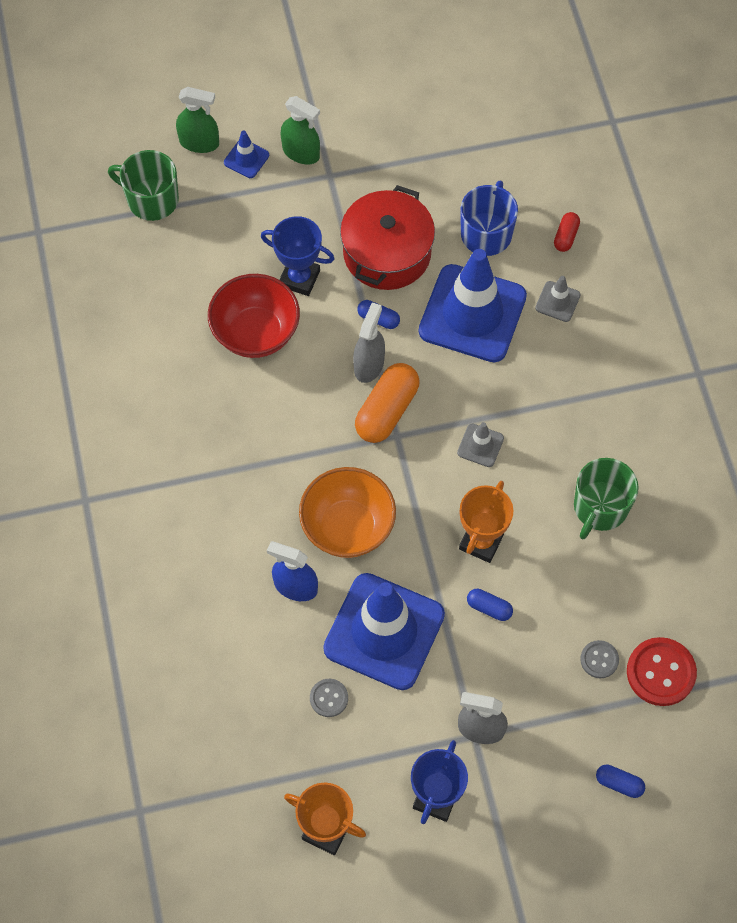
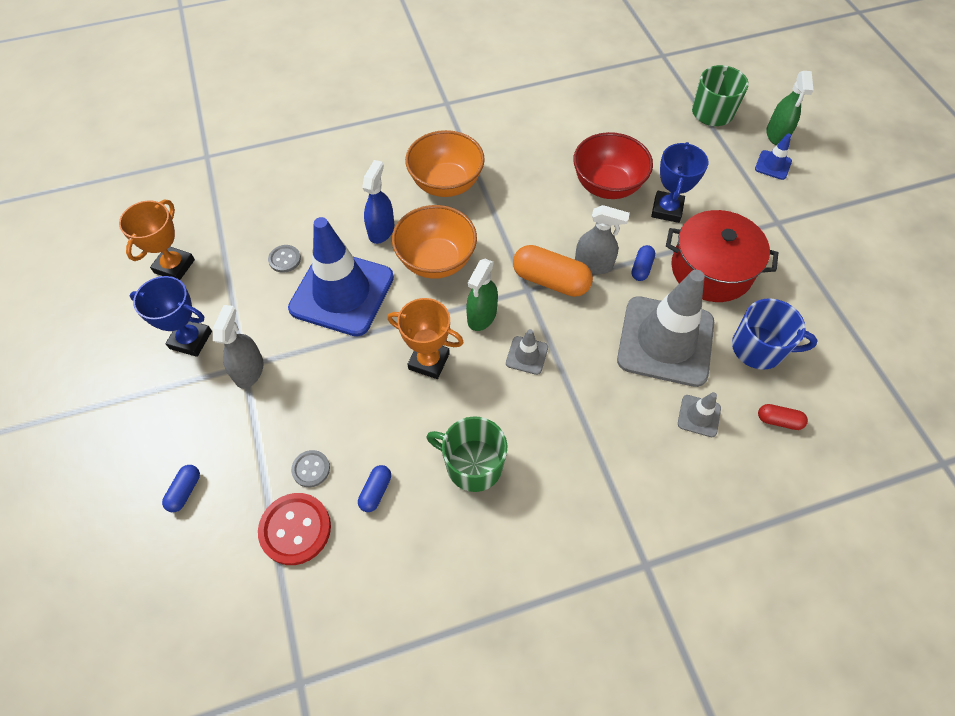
camera: 85 degrees right, 5 degrees down
(229, 509) = (446, 184): none -> orange bowl
(301, 152) = (794, 200): green spray bottle -> green spray bottle (482, 316)
(472, 314) = (665, 341): blue traffic cone -> grey traffic cone
(489, 608) = (364, 371): blue capsule -> blue capsule (376, 491)

